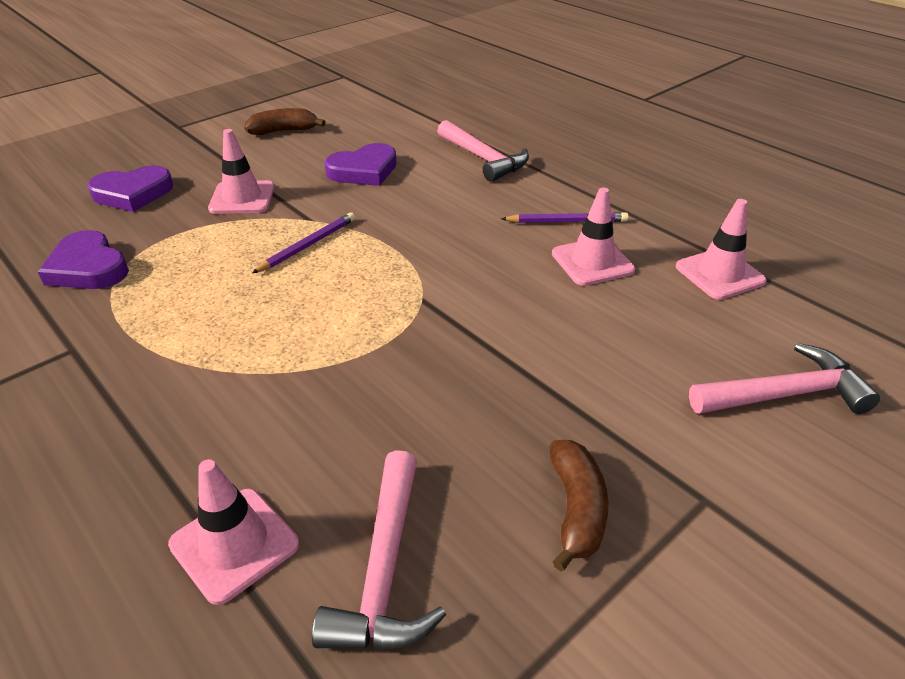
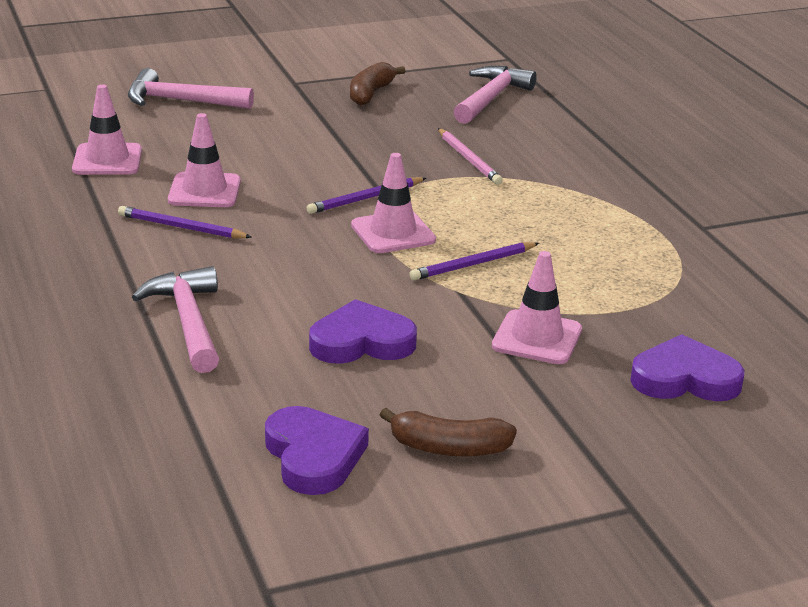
camera: 160 degrees left, 10 degrees down
(88, 268) = (713, 293): purple heart -> purple heart (313, 456)
(234, 544) = (571, 120): pink traffic cone -> pink traffic cone (393, 233)
(362, 389) = (468, 159): none -> pink pencil
(442, 293) = (365, 198): none -> purple pencil

